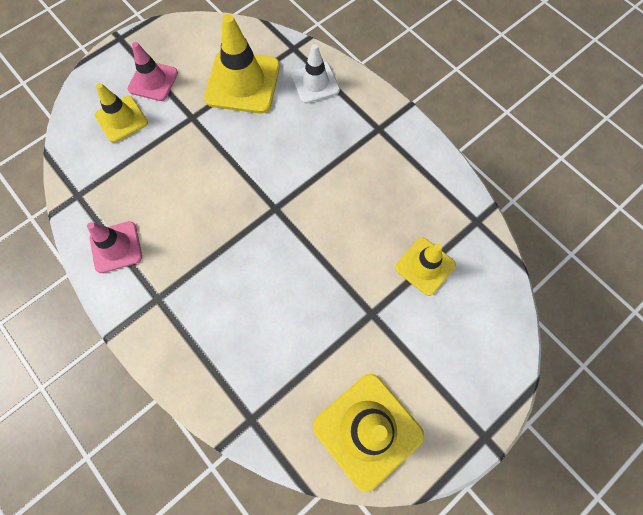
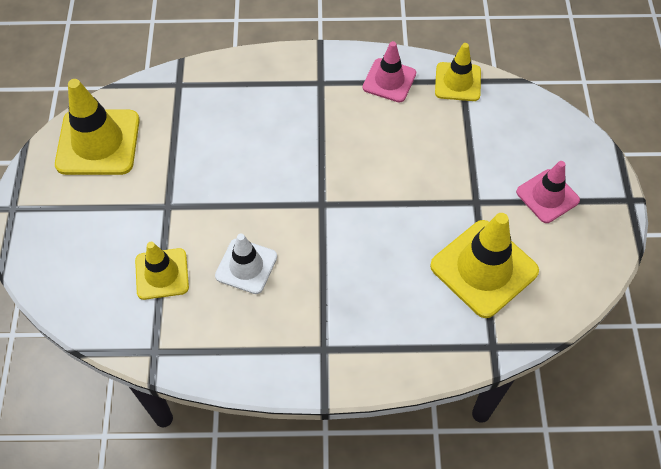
camera: 130 degrees right, 10 degrees down
(121, 119) = (519, 148): yellow traffic cone -> yellow traffic cone (457, 82)
(315, 83) = (429, 333): white traffic cone -> white traffic cone (246, 266)

